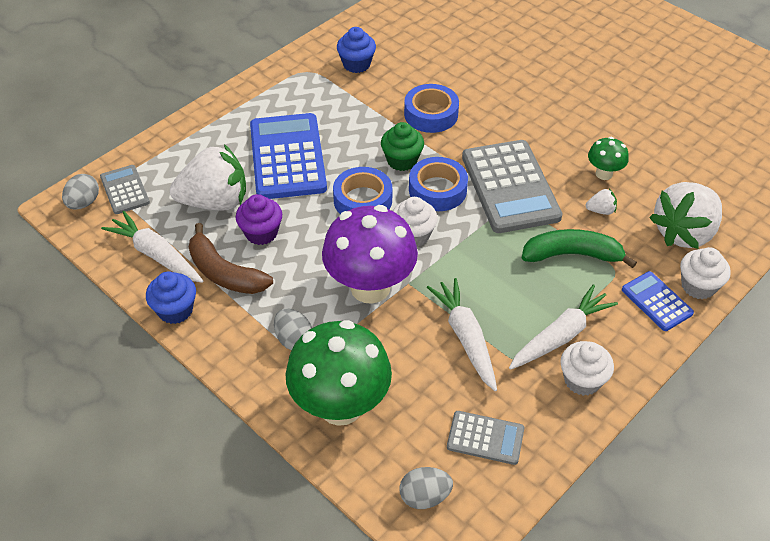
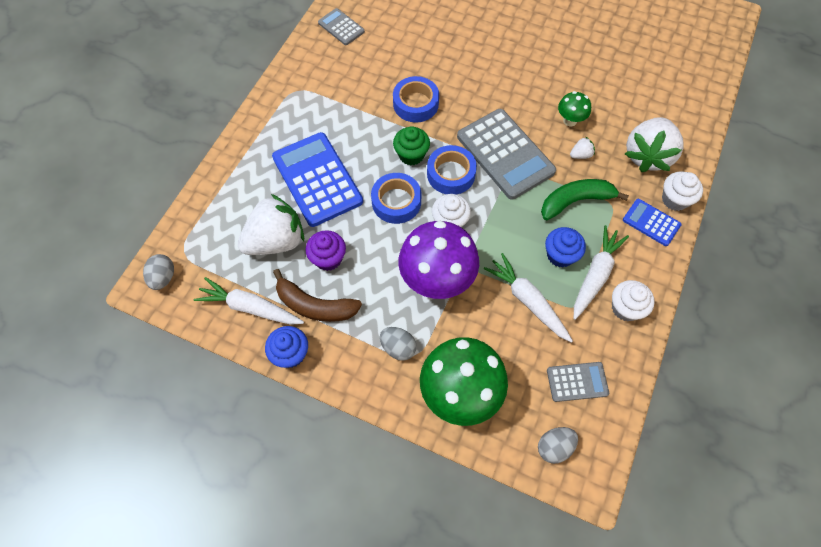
camera: 20 degrees left, 15 degrees up
(125, 190) = (193, 254): grey calculator -> grey calculator (341, 27)
(356, 64) = (334, 72): blue cupcake -> blue cupcake (560, 255)

